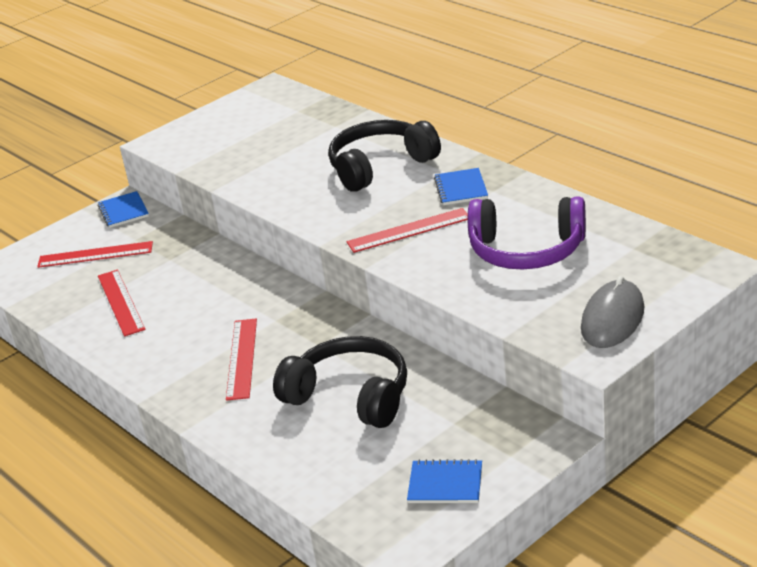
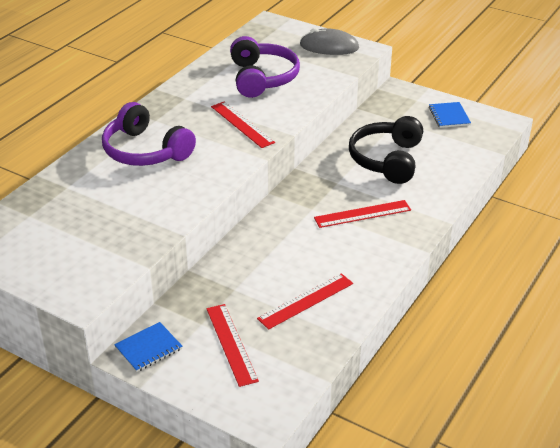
camera: 110 degrees left, 5 degrees up
(380, 166) = (145, 151): black headphones -> purple headphones
(461, 189) = (182, 111): blue notebook -> none

